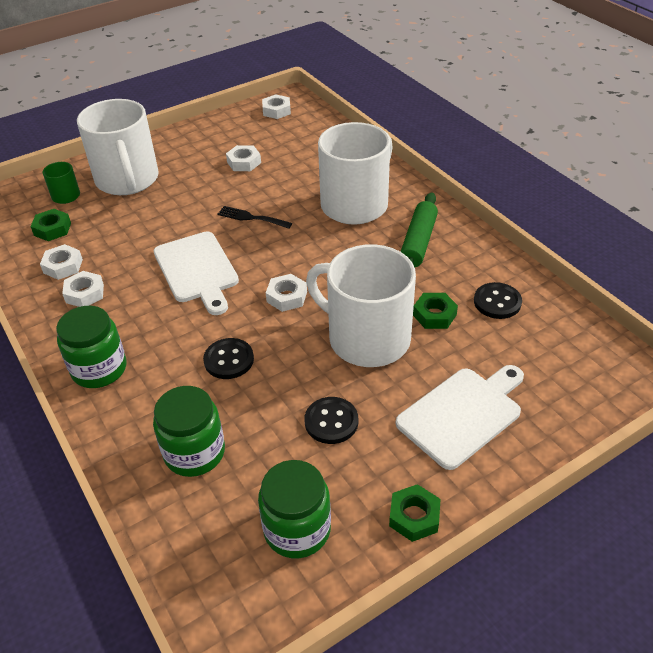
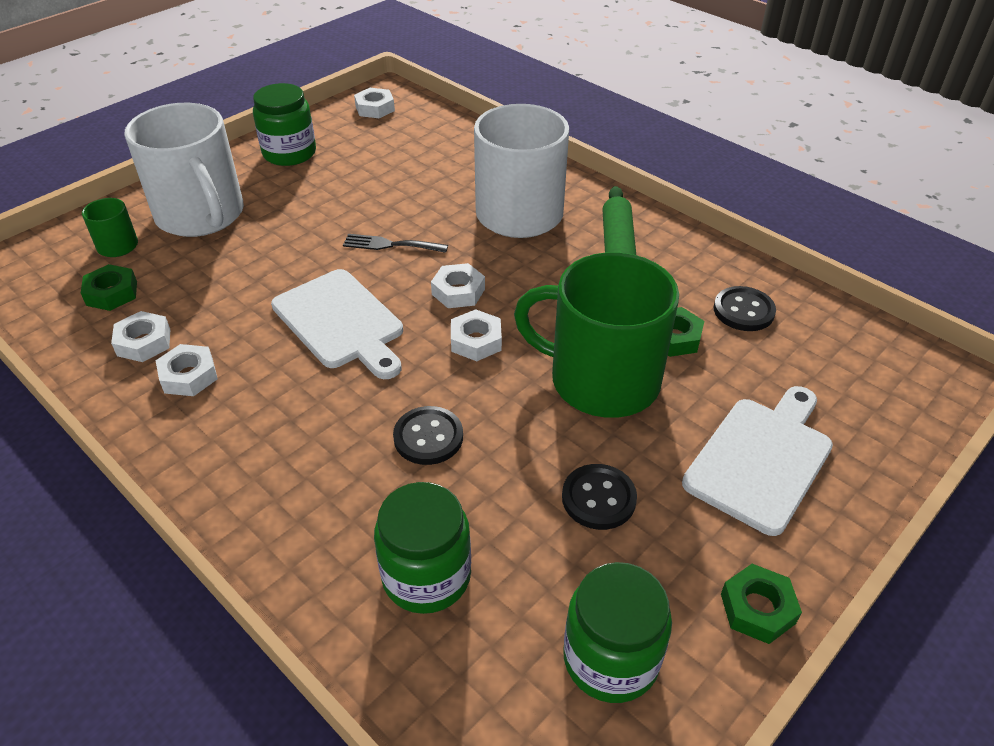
camera: 15 degrees left, 0 degrees up
(99, 369) = (245, 479): green jar -> green jar (289, 153)
(244, 162) = (355, 176): white nut -> white nut (458, 291)
(367, 338) = (601, 380): white mug -> green mug

